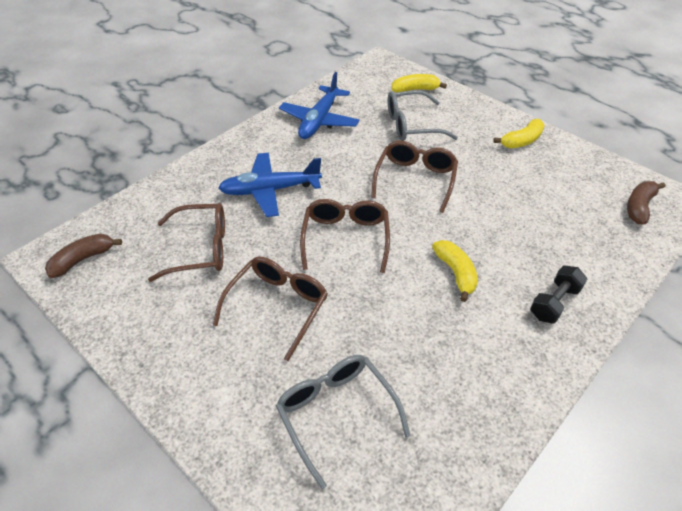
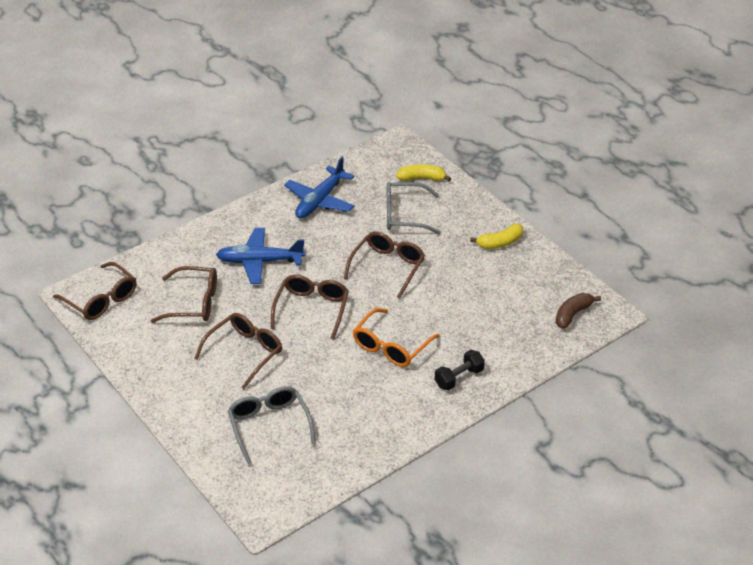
camera: 10 degrees right, 5 degrees down
(83, 259) = (101, 299): brown banana -> brown glasses
(455, 273) = (391, 346): yellow banana -> orange glasses

